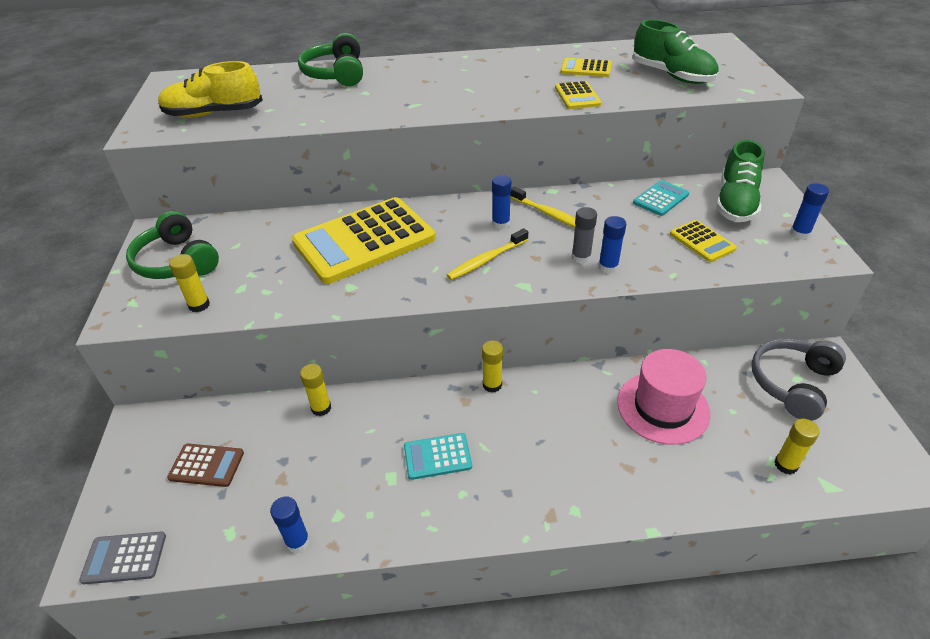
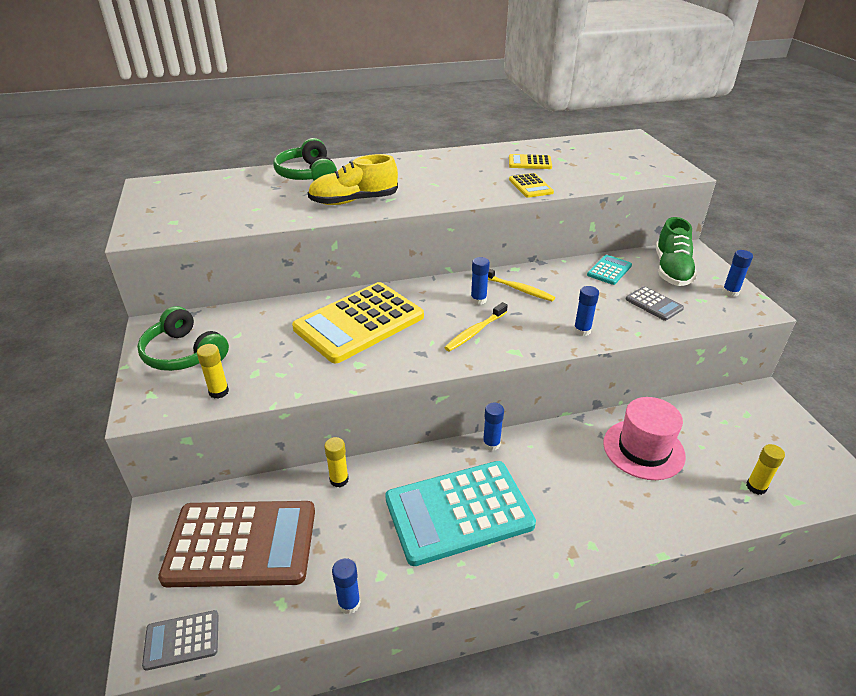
camera: 10 degrees left, 5 degrees down
(206, 465) = (241, 544): brown calculator -> brown calculator, size x2.25
(214, 114) = (204, 215): yellow shoe -> yellow shoe (354, 201)
(437, 456) = (458, 512): turquoise calculator -> turquoise calculator, size x2.25
(492, 385) = (491, 444): yellow glue stick -> blue glue stick
(581, 257) = (556, 324): grey glue stick -> none
(672, 75) = (604, 166): green shoe -> none
(702, 241) = (654, 304): yellow calculator -> grey calculator
(792, 383) = (743, 419): grey headphones -> none

